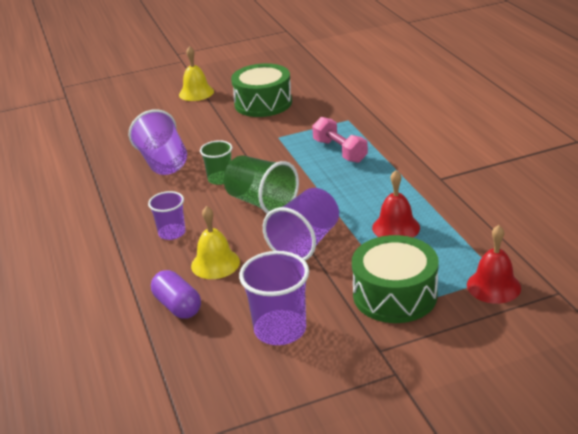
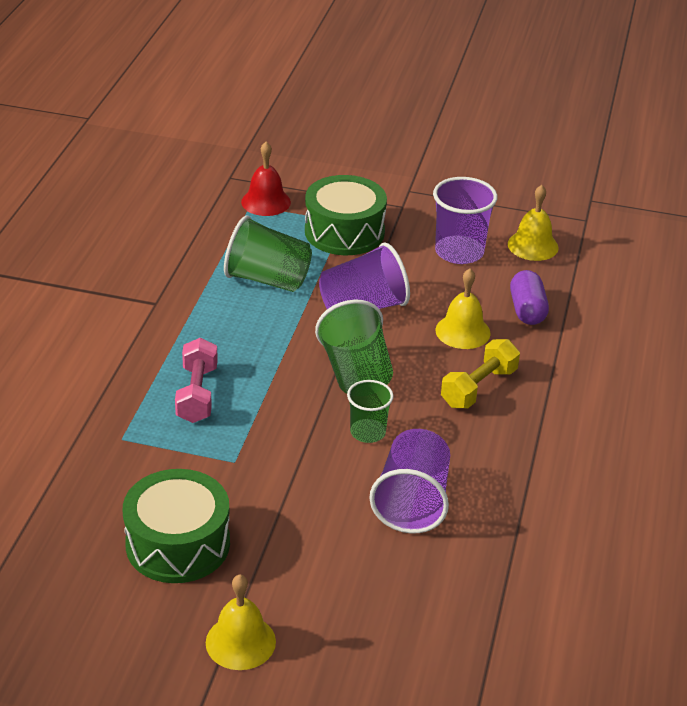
camera: 150 degrees left, 5 degrees up
(172, 233) = (478, 388): purple cup -> yellow dumbbell
(219, 375) = (533, 245): none -> yellow bell
(396, 227) = (267, 280): red bell -> green cup

